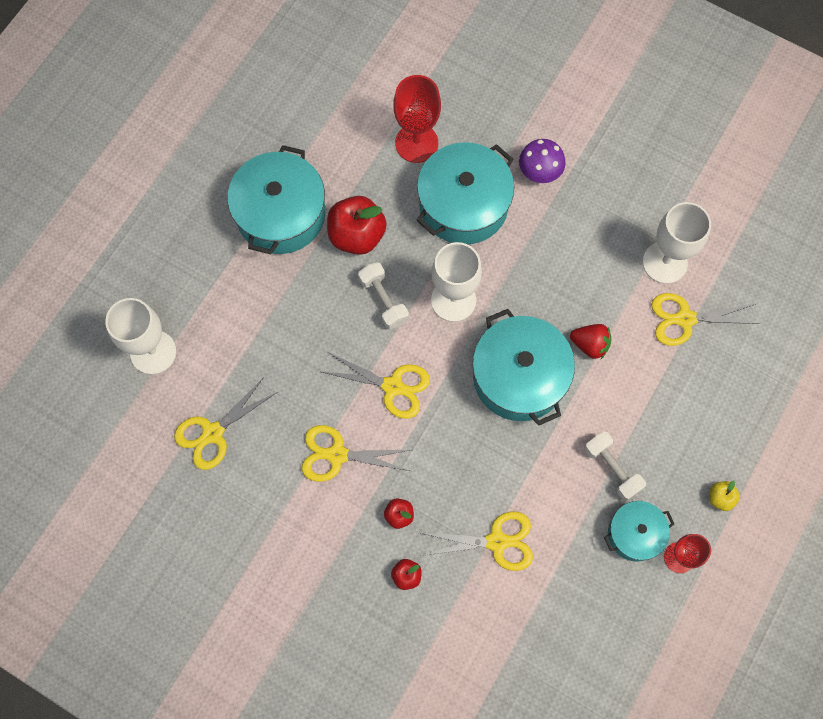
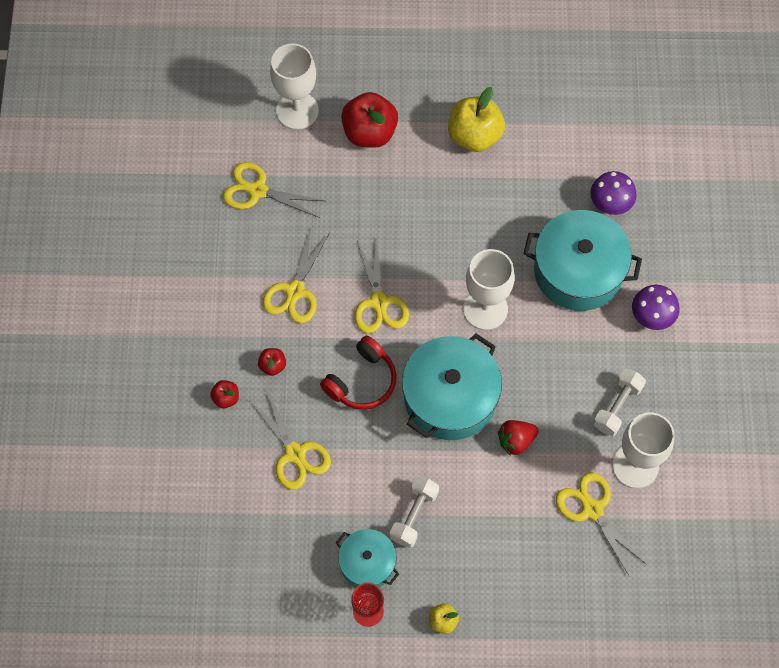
camera: 60 degrees right, 5 degrees down
(281, 214) = (474, 136): turquoise pot -> yellow apple
(337, 455) = (295, 291): yellow scissors -> yellow scissors turned 135 degrees counterclockwise
(357, 235) = (494, 203): red apple -> red apple (369, 132)
(383, 300) = (449, 255): white dumbbell -> white dumbbell (617, 406)
(416, 143) = (610, 203): red goblet -> purple mushroom
(460, 443) = (362, 381): none -> red headphones
(590, 345) = (516, 441): red strawberry -> red strawberry turned 75 degrees clockwise

